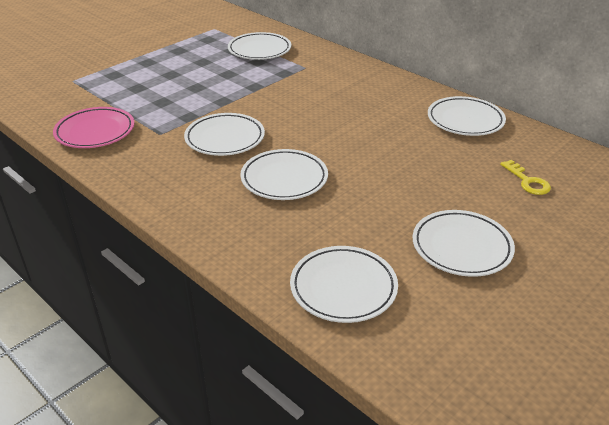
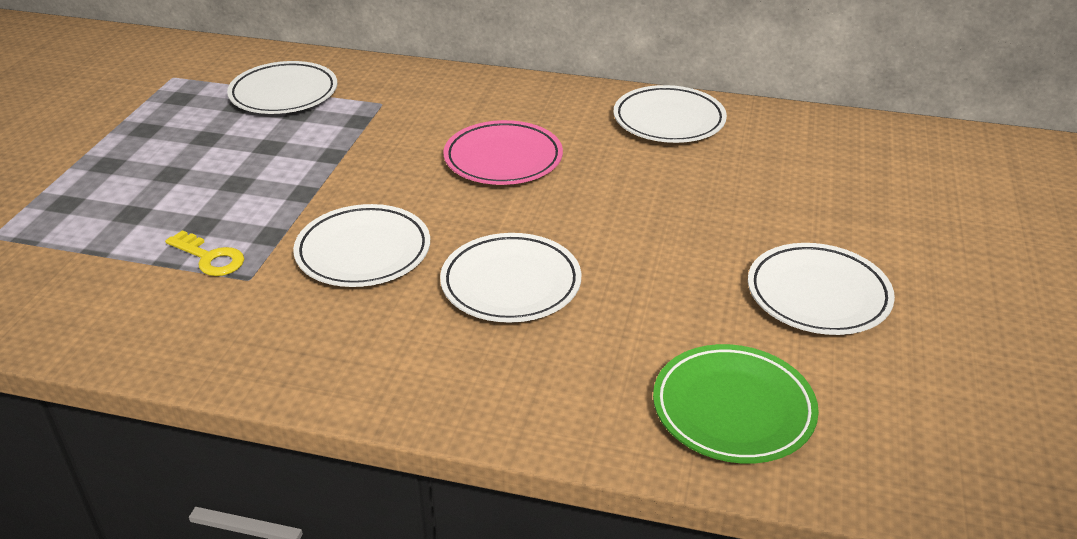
camera: 30 degrees left, 0 degrees up
(95, 132) = (128, 313): pink plate -> pink plate (503, 159)
(343, 288) = (733, 409): white plate -> green plate
(527, 181) = (812, 180): yellow key -> yellow key (210, 258)

